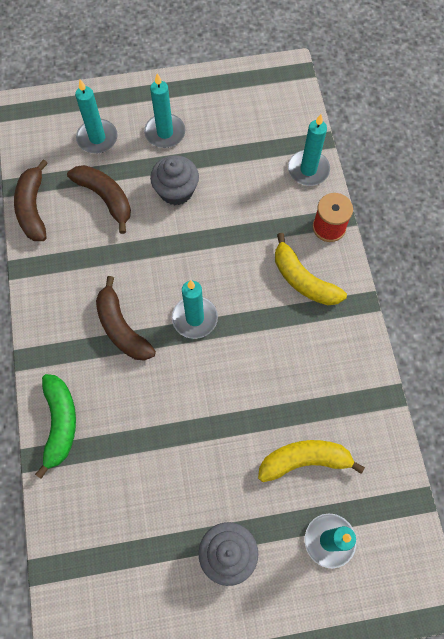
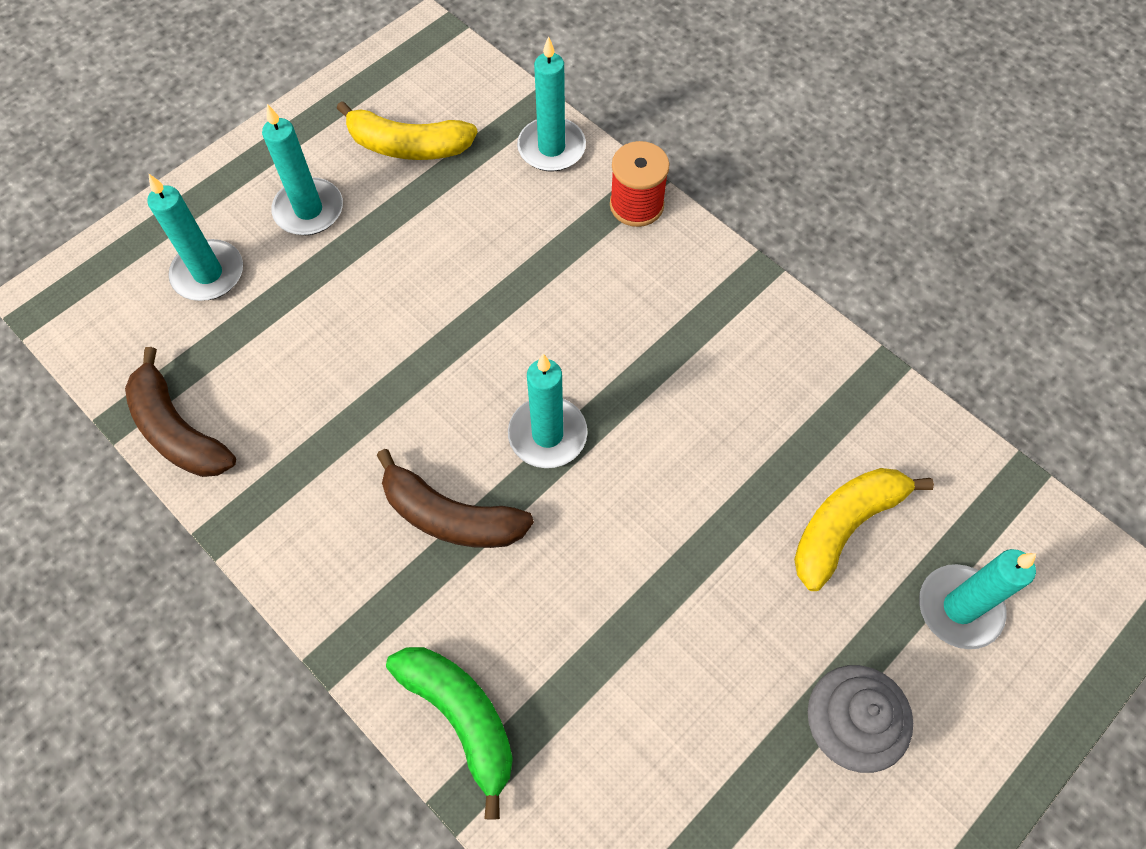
camera: 35 degrees left, 5 degrees down
(105, 198) = (285, 349): brown banana -> none
(176, 191) = (386, 278): grey cupcake -> none
(303, 279) = (656, 291): yellow banana -> yellow banana (408, 146)

